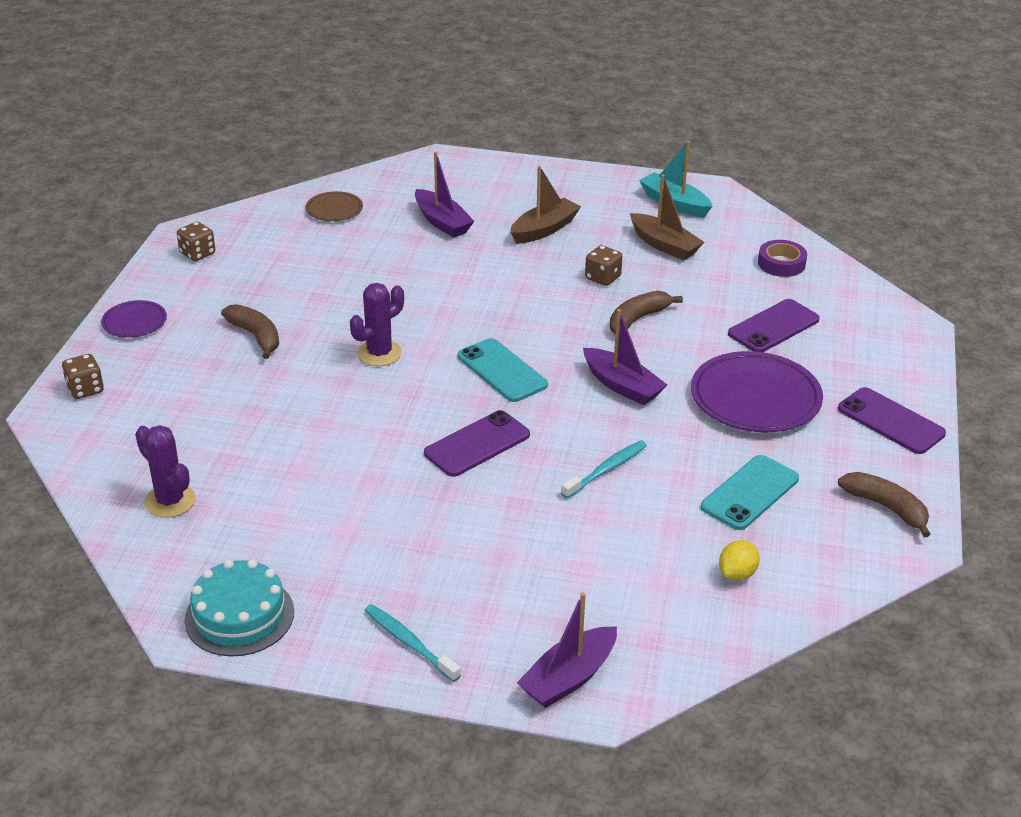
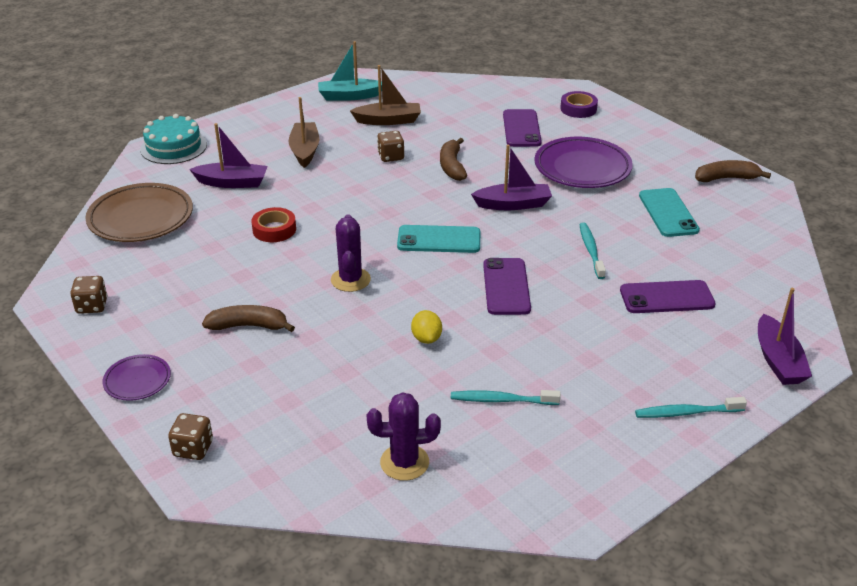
camera: 50 degrees left, 0 degrees up
(239, 615) = (582, 484): turquoise cake -> turquoise cake (174, 147)
(305, 518) = (502, 400): none -> turquoise toothbrush
(334, 210) = (141, 218): brown plate -> brown plate, size x1.92
(401, 278) = (274, 229): none -> red tape
(737, 574) = (737, 253): yellow lemon -> yellow lemon (426, 338)
(781, 264) = (464, 96): purple tape -> purple tape (578, 109)
(890, 421) = (653, 139): purple phone -> purple phone (666, 297)

